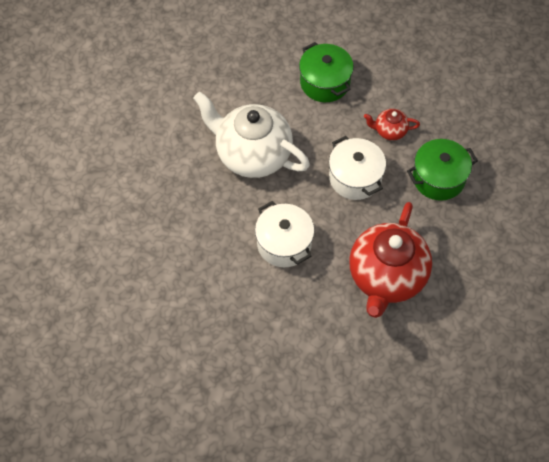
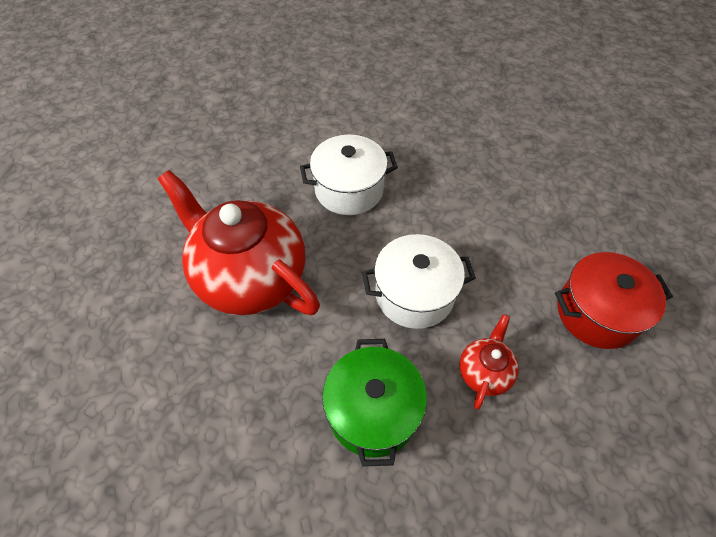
camera: 110 degrees right, 5 degrees down
(252, 155) = (487, 194): white teapot -> none
(325, 82) = (597, 313): green pot -> red pot

